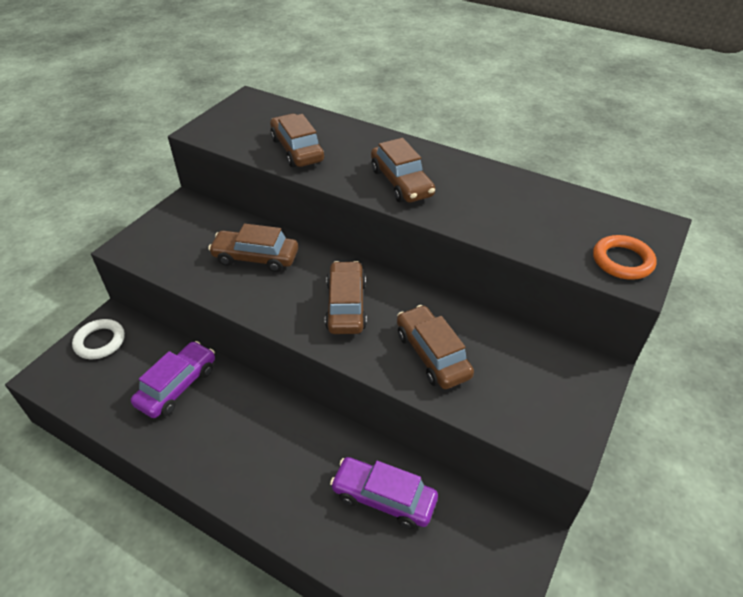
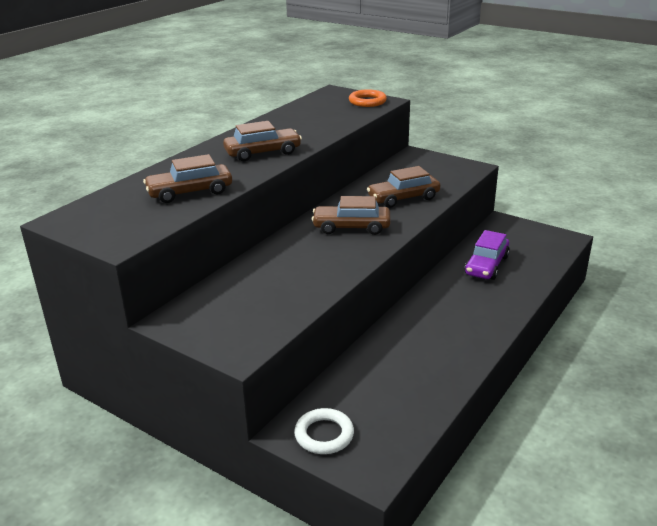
camera: 85 degrees left, 15 degrees down
(177, 386) = (389, 368): purple car -> none
(256, 257) = (280, 270): brown car -> none

